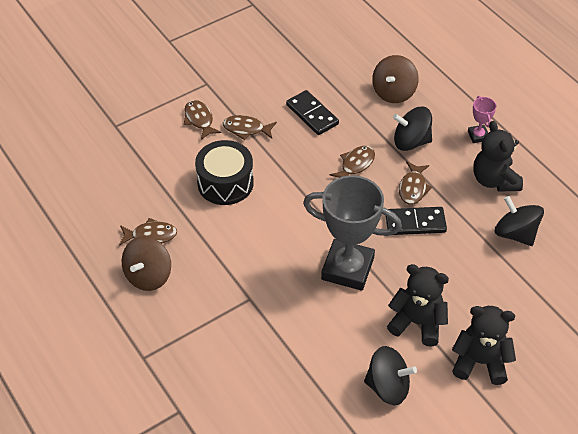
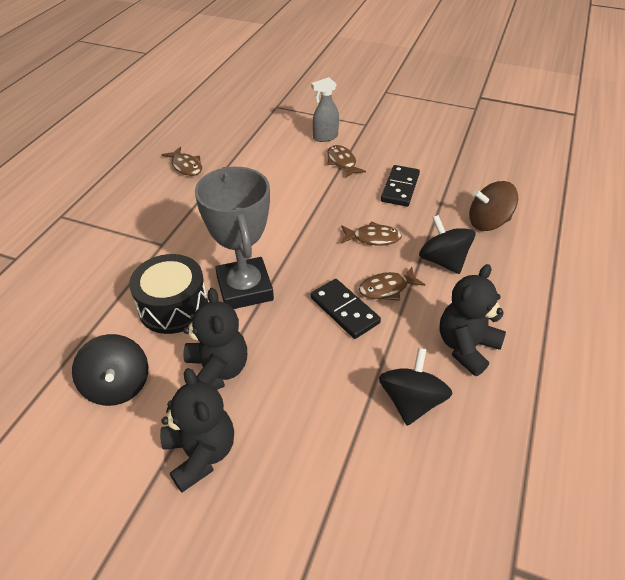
camera: 55 degrees right, 5 degrees down
(148, 276) = (145, 182): brown spinning top -> none
(199, 120) = (325, 137): brown fish -> grey spray bottle
(225, 183) = (274, 177): black drum -> black drum (173, 307)
(478, 136) = (510, 306): pink trophy -> none

